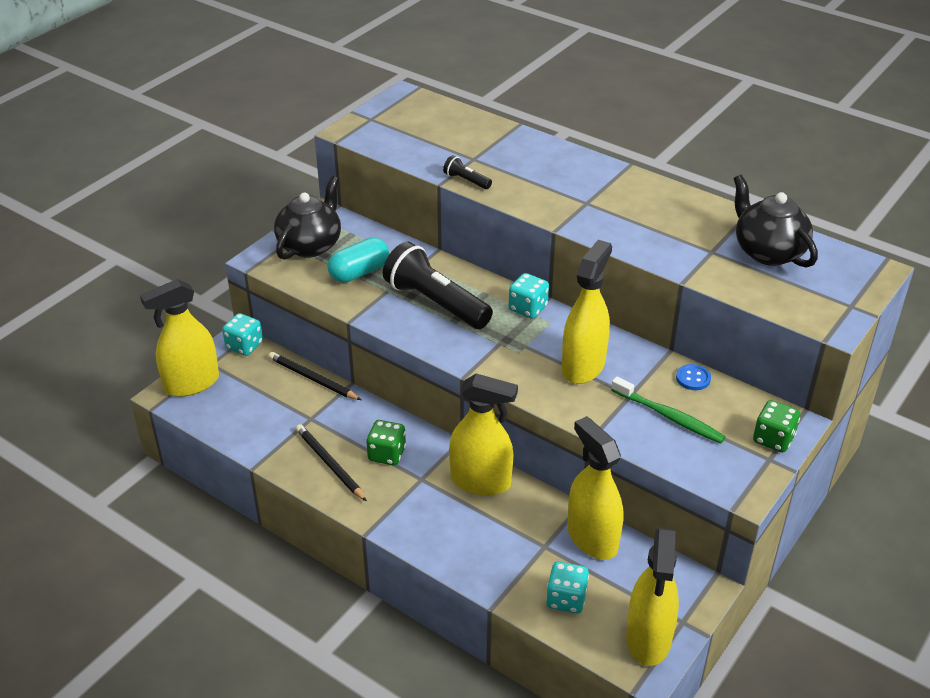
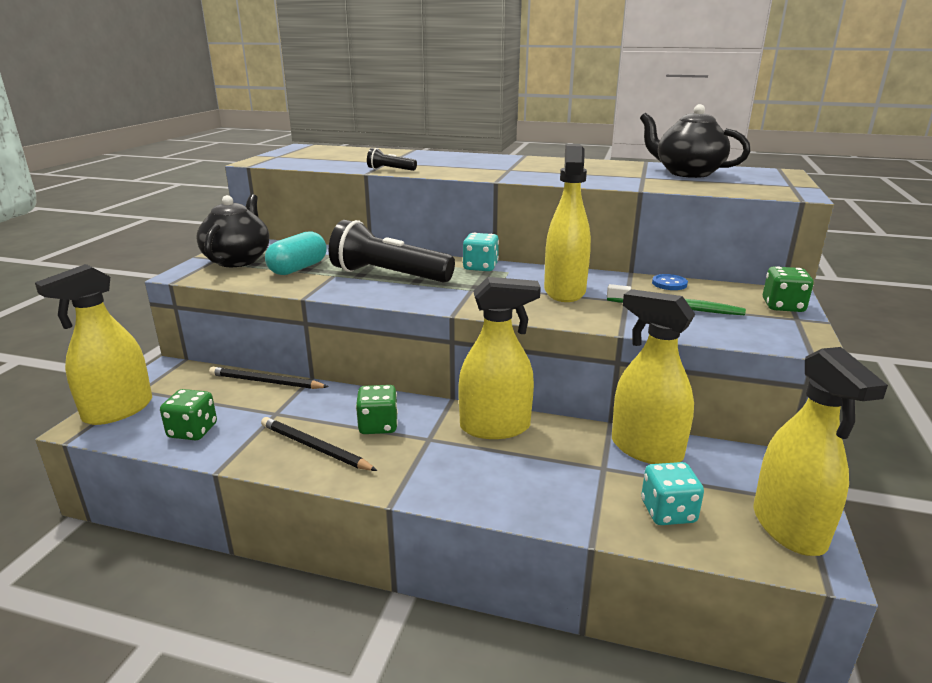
camera: 20 degrees left, 15 degrees down
(243, 422) = (193, 431): none -> green dice
(244, 346) = (178, 370): turquoise dice -> none

